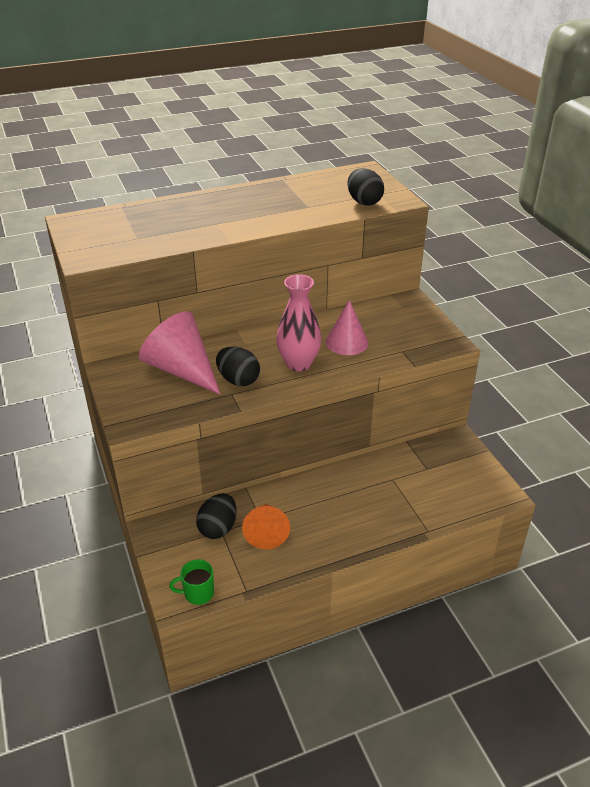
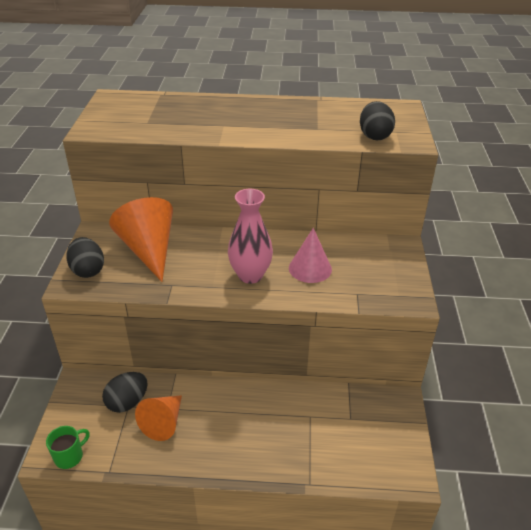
camera: 25 degrees right, 0 degrees up
(182, 370) = (149, 250): pink cone -> orange cone
(198, 593) = (69, 456): green mug -> green mug turned 120 degrees clockwise
(238, 380) = (187, 274): black egg -> black egg (88, 270)

